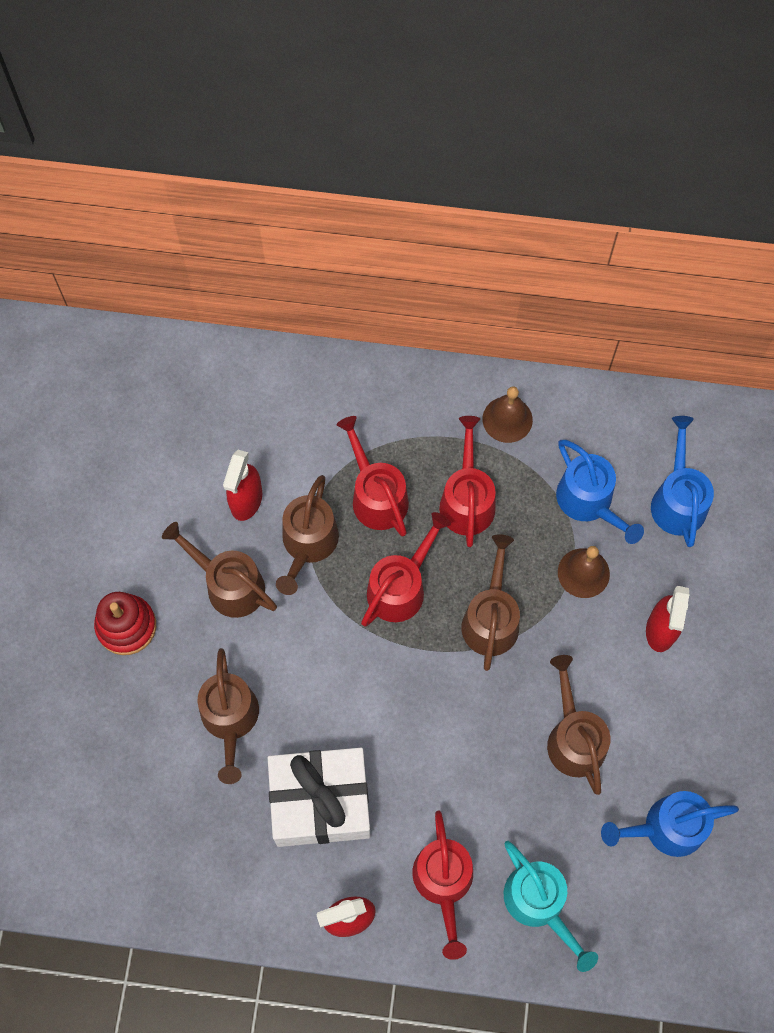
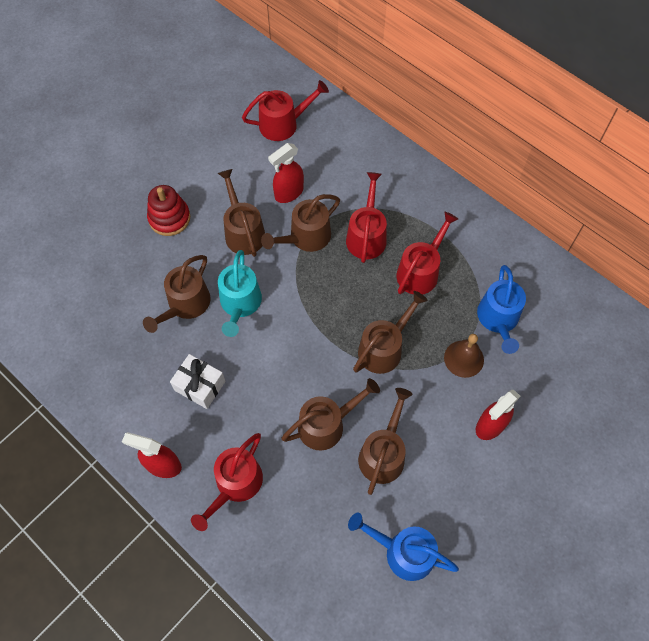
camera: 35 degrees right, 5 degrees down
(321, 802) = (200, 386): white gift -> white gift, size x0.58
(400, 587) = (342, 295): red watering can -> red watering can (283, 124)
(492, 748) = (326, 424): none -> brown watering can
(507, 419) = (480, 241): brown bell -> none
(539, 903) = (285, 540): turquoise watering can -> turquoise watering can (240, 304)
(677, 500) = (559, 354): blue watering can -> none

